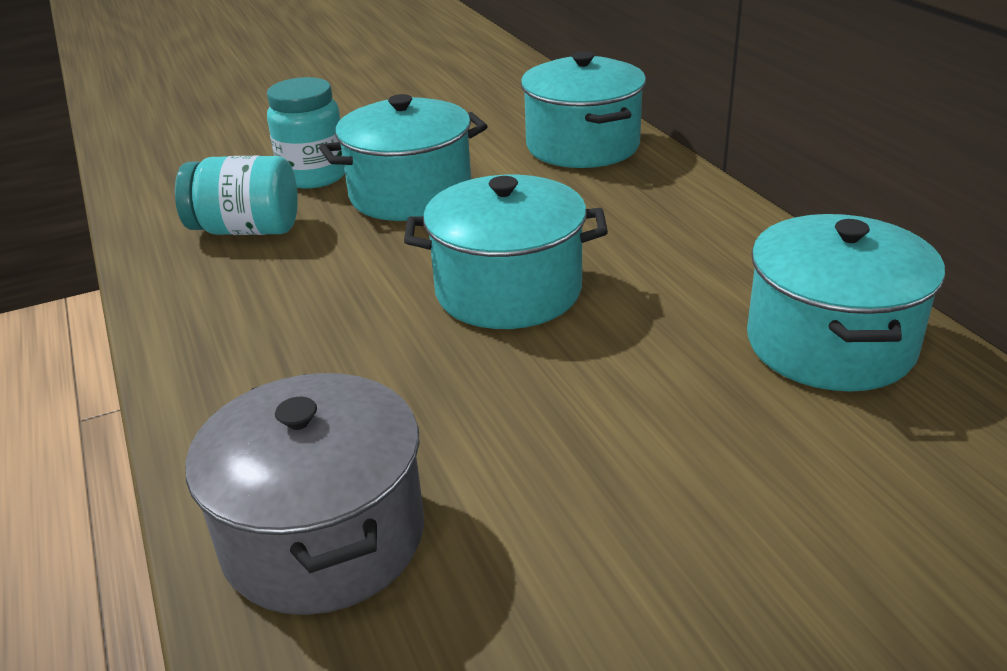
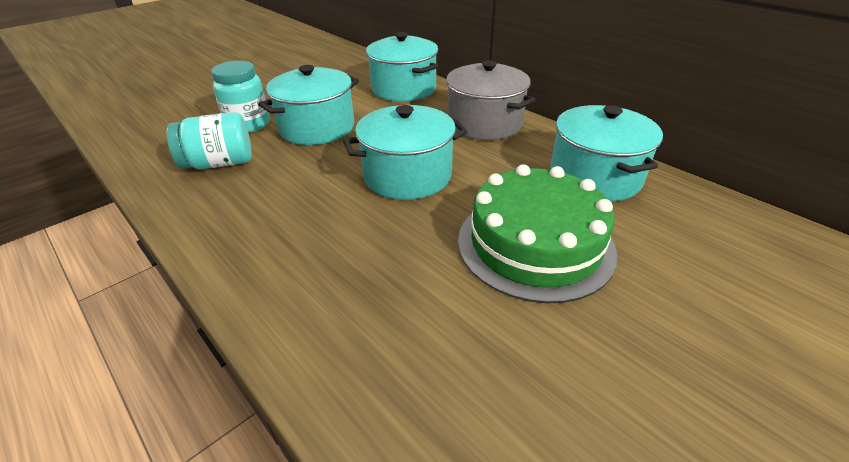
camera: 20 degrees left, 5 degrees up
(323, 537) = (377, 353): grey pot -> grey pot (484, 123)
(651, 434) = (535, 244): none -> green cake

